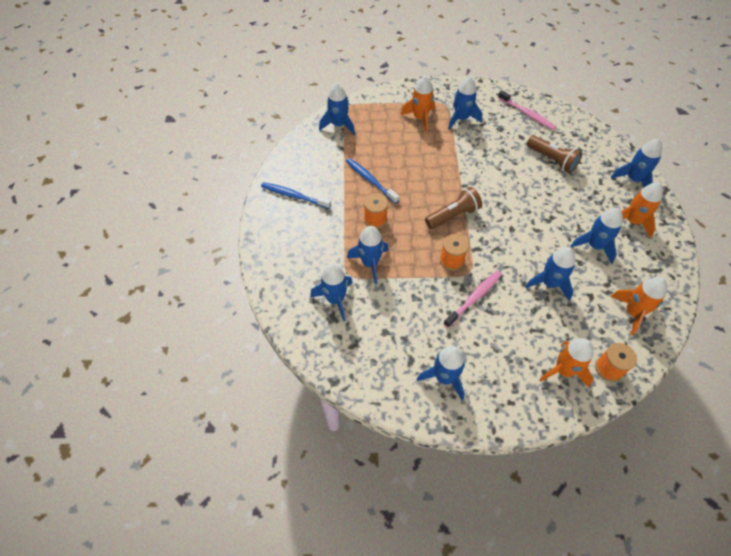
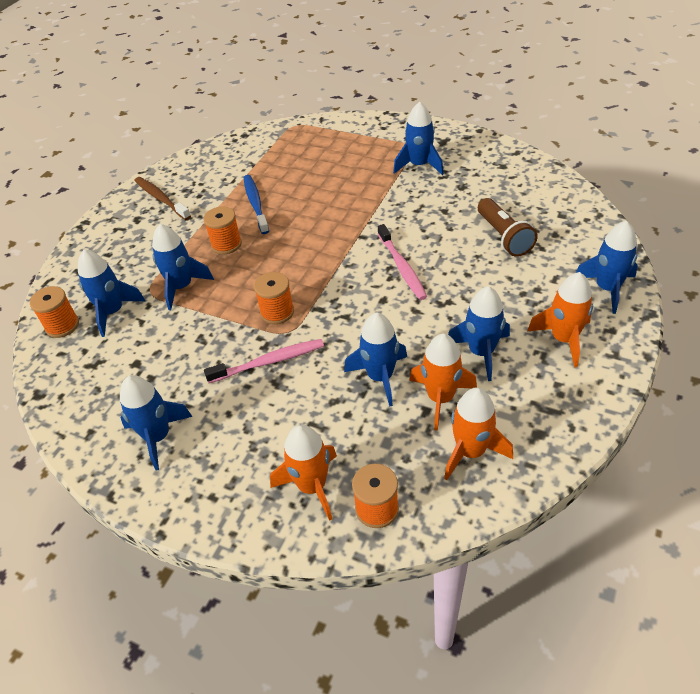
camera: 30 degrees right, 10 degrees down
(294, 196) = (161, 199): blue toothbrush -> brown toothbrush
(305, 323) = (62, 325): none -> orange spool
(339, 125) = (268, 142): blue rocket -> none
(420, 118) = (368, 154): orange rocket -> orange rocket (440, 398)
(453, 215) = (320, 265): brown flashlight -> none
(526, 114) = (511, 178): pink toothbrush -> pink toothbrush (402, 267)

